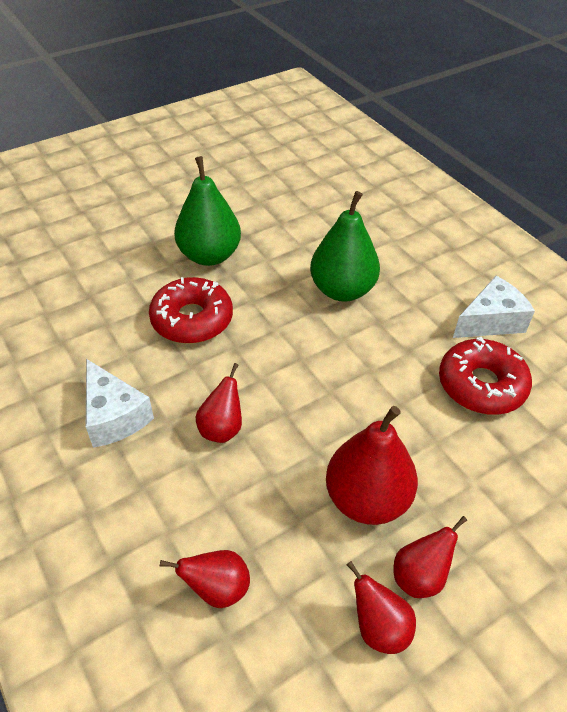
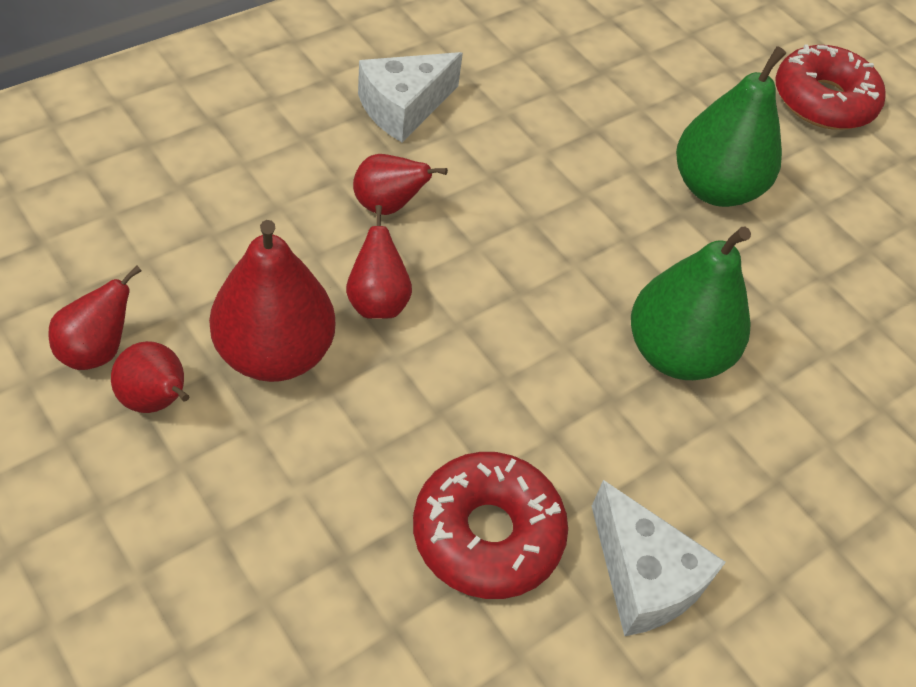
camera: 80 degrees right, 5 degrees up
(192, 319) = (576, 172): red donut -> red donut (823, 101)
(217, 589) = (167, 204): red pear -> red pear (377, 301)

